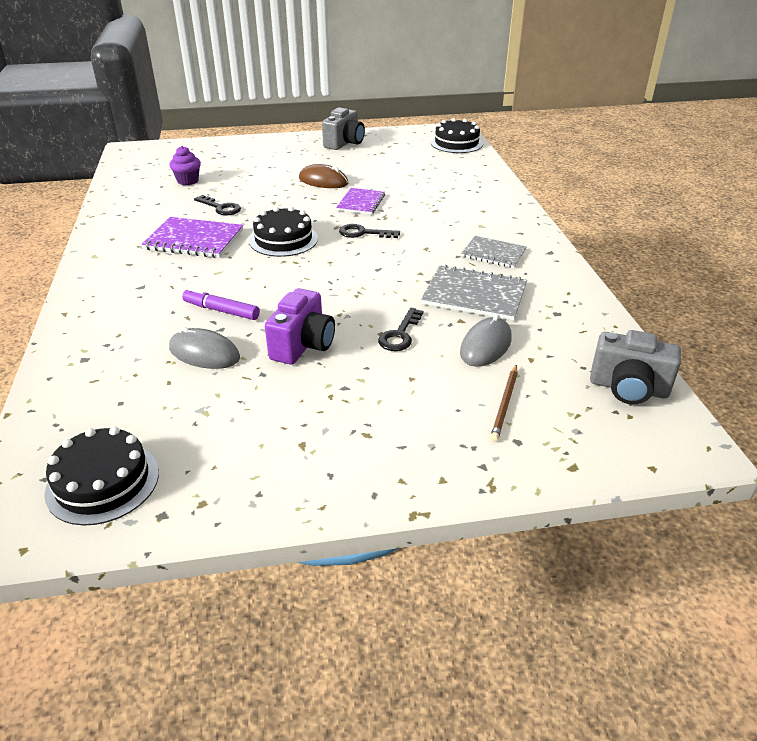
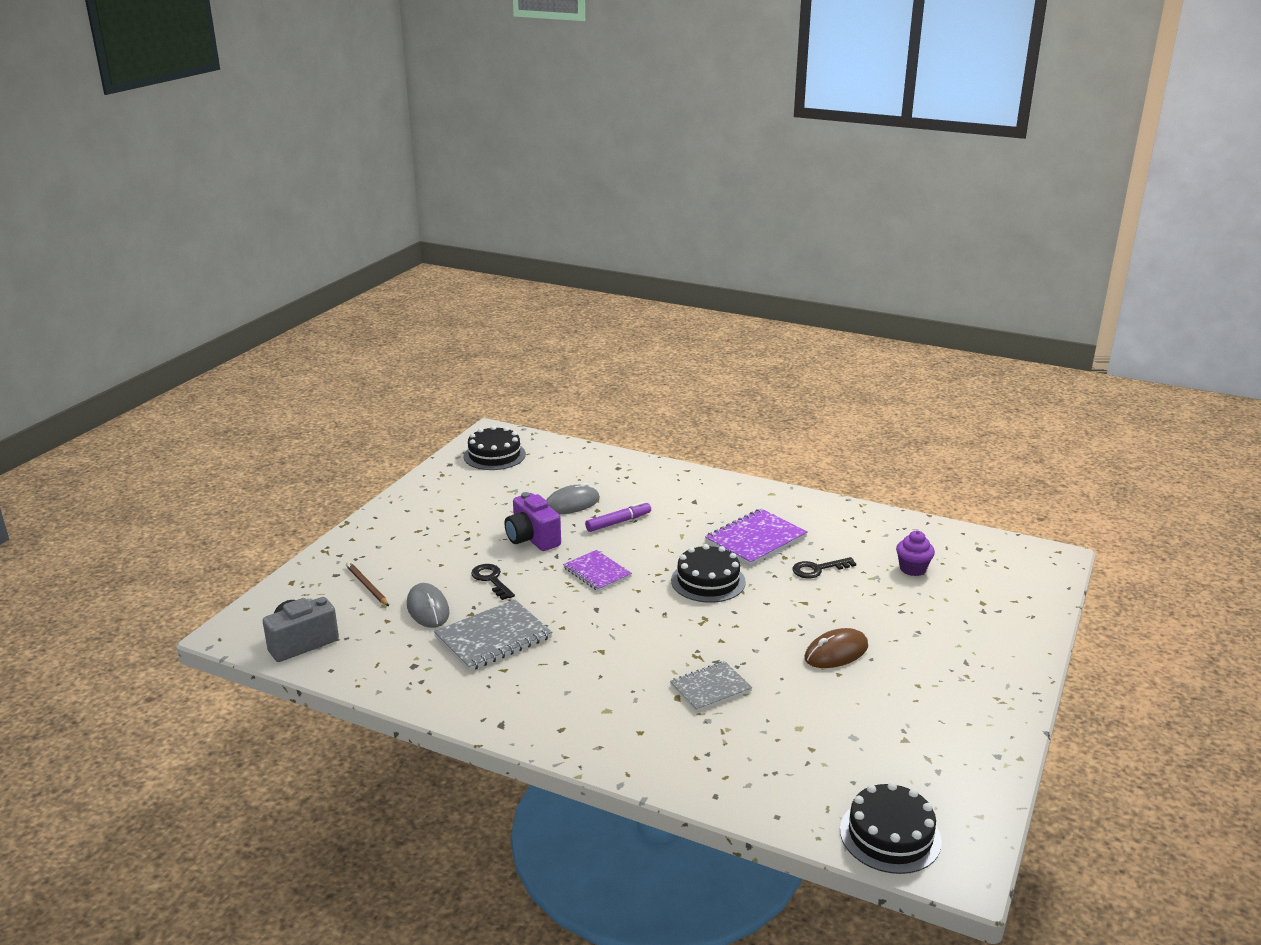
camera: 125 degrees right, 10 degrees down
(344, 143) = (967, 720): grey camera -> none
(361, 203) = (748, 655): purple notebook -> purple notebook (597, 572)
(363, 233) = (673, 628): black key -> none
(493, 253) = (543, 686): grey notebook -> grey notebook (710, 688)

